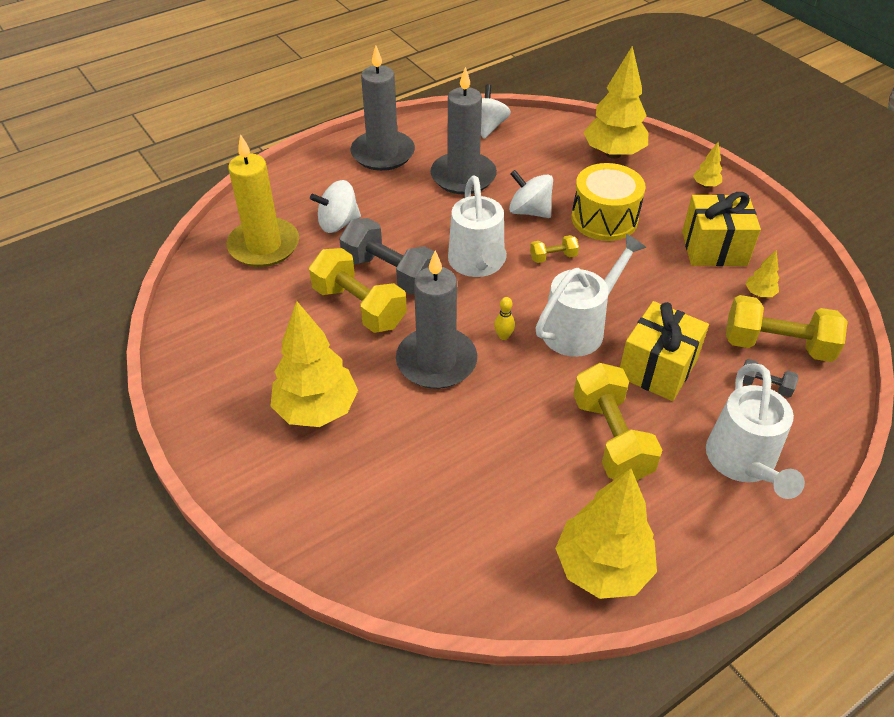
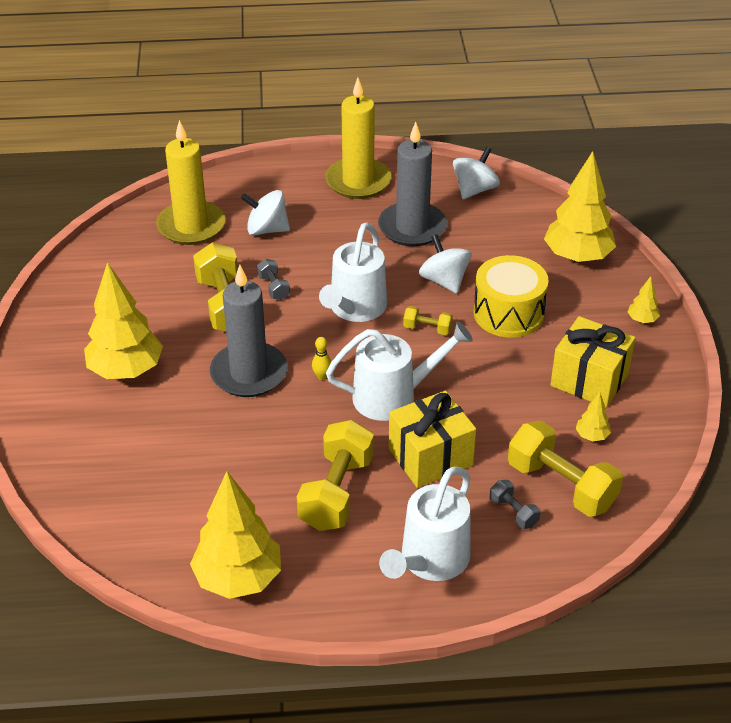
camera: 30 degrees right, 5 degrees down
(383, 153) = (358, 181): grey candle -> yellow candle
(390, 273) = (273, 287): grey dumbbell -> grey dumbbell, size x0.48

